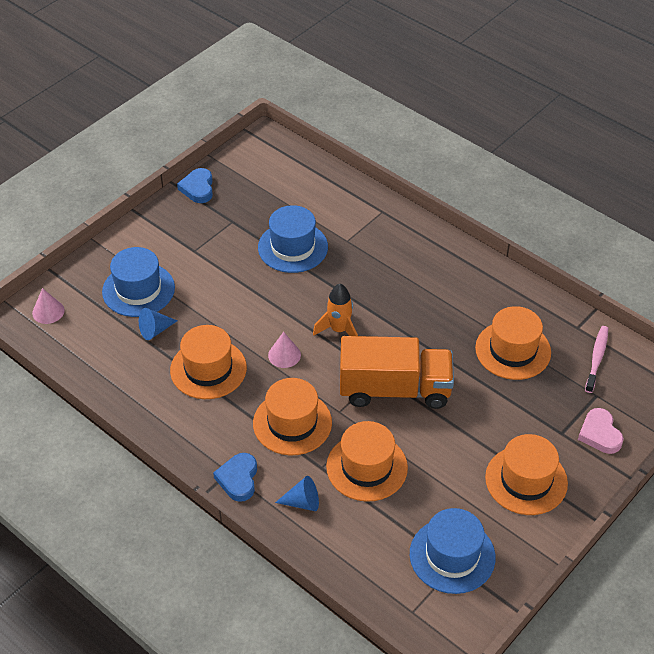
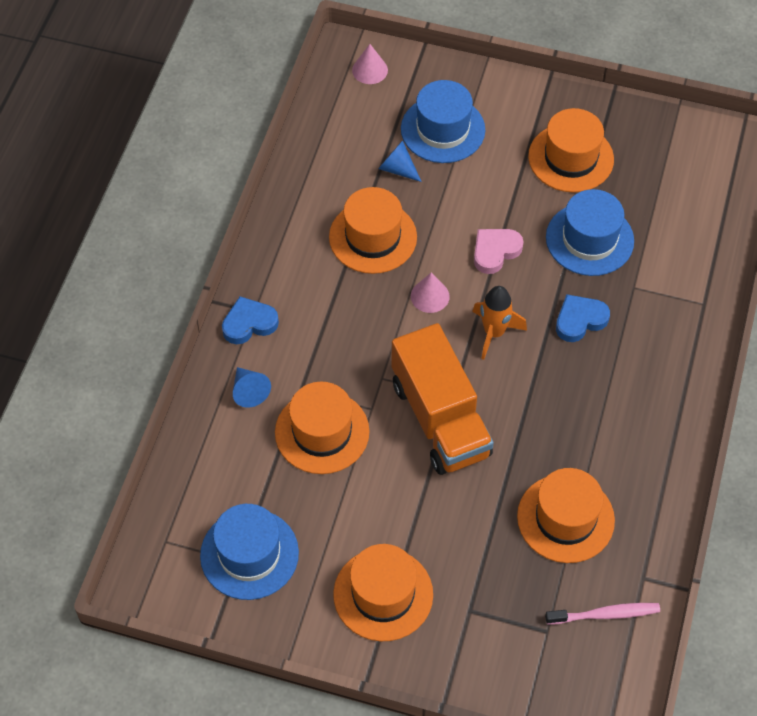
camera: 65 degrees right, 10 degrees up
(198, 188) = (621, 113): blue heart -> blue heart (580, 320)
(292, 423) = (343, 341): orange hat -> orange hat (571, 158)
(599, 434) = (490, 652): pink heart -> pink heart (495, 251)

